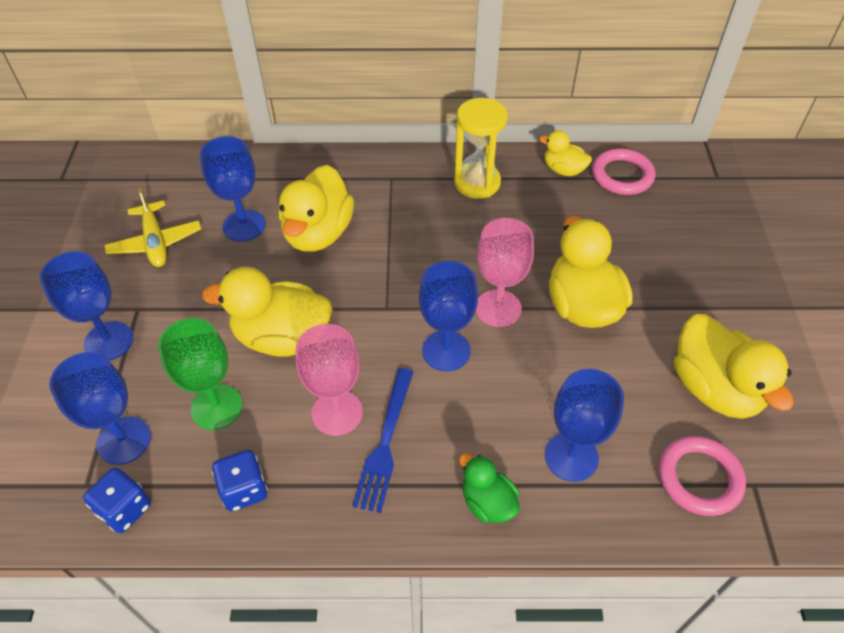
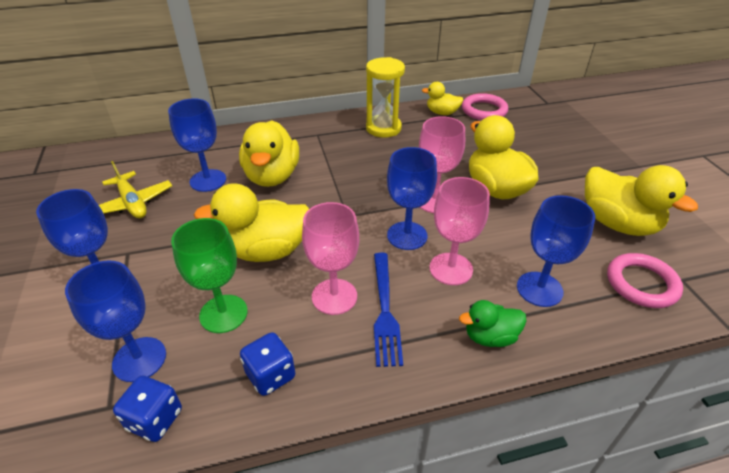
camera: 15 degrees left, 10 degrees down
(479, 407) = (451, 269): none -> pink goblet
(487, 502) = (490, 337): green duck -> green duck turned 45 degrees counterclockwise

